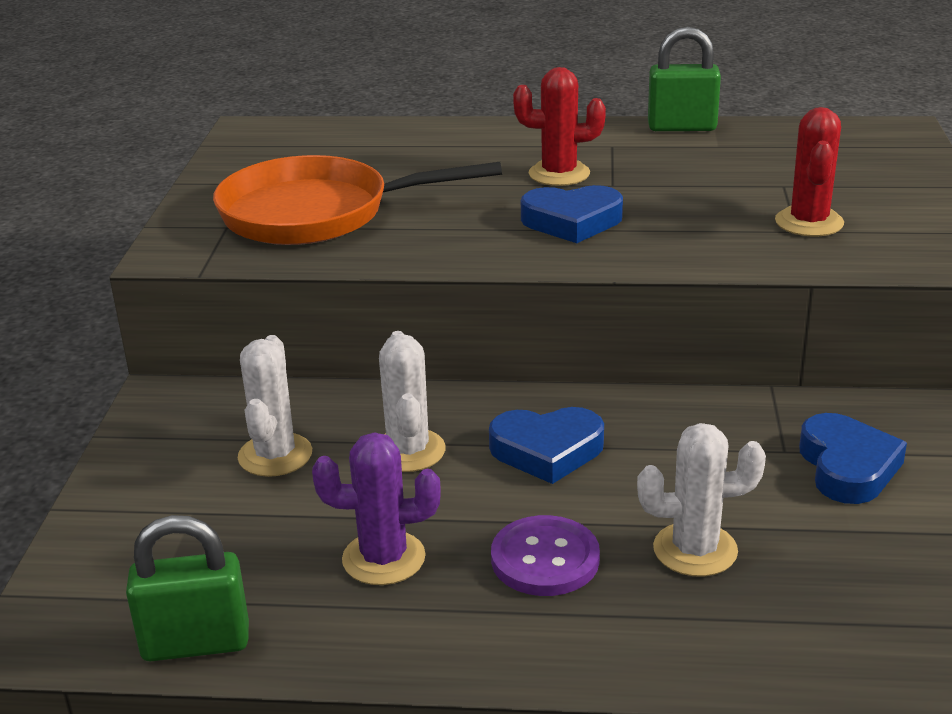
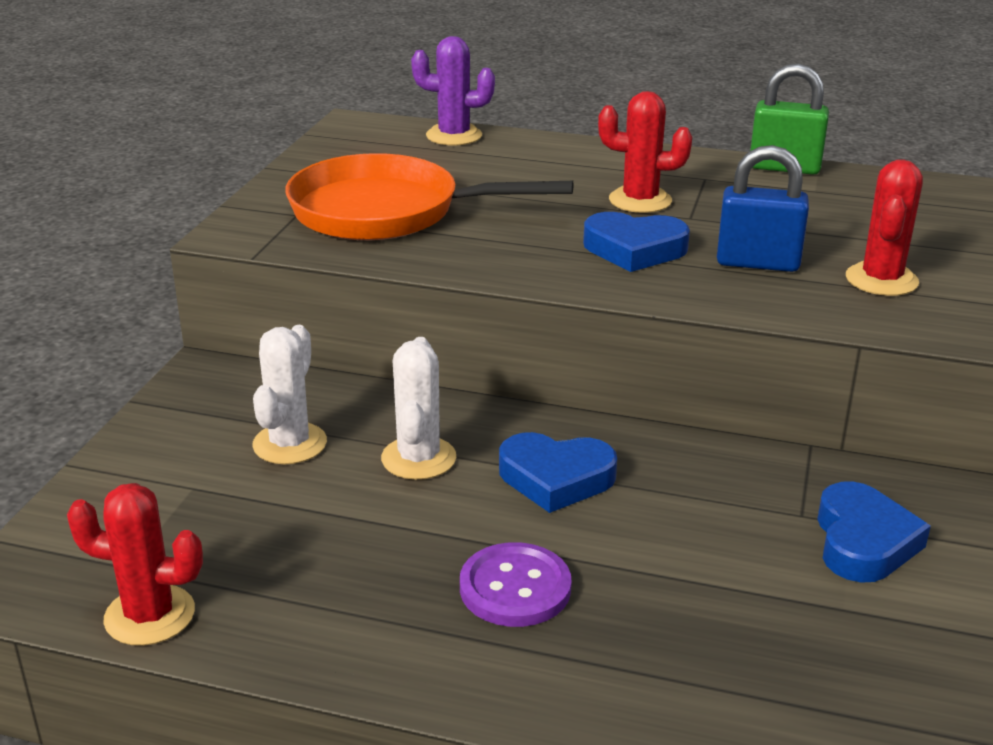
camera: 10 degrees right, 0 degrees up
(196, 643) = (150, 615): green padlock -> red cactus
(383, 558) = (356, 561): purple cactus -> purple cactus (454, 136)
(691, 220) = (757, 263): none -> blue padlock
(695, 550) = (671, 603): white cactus -> none

